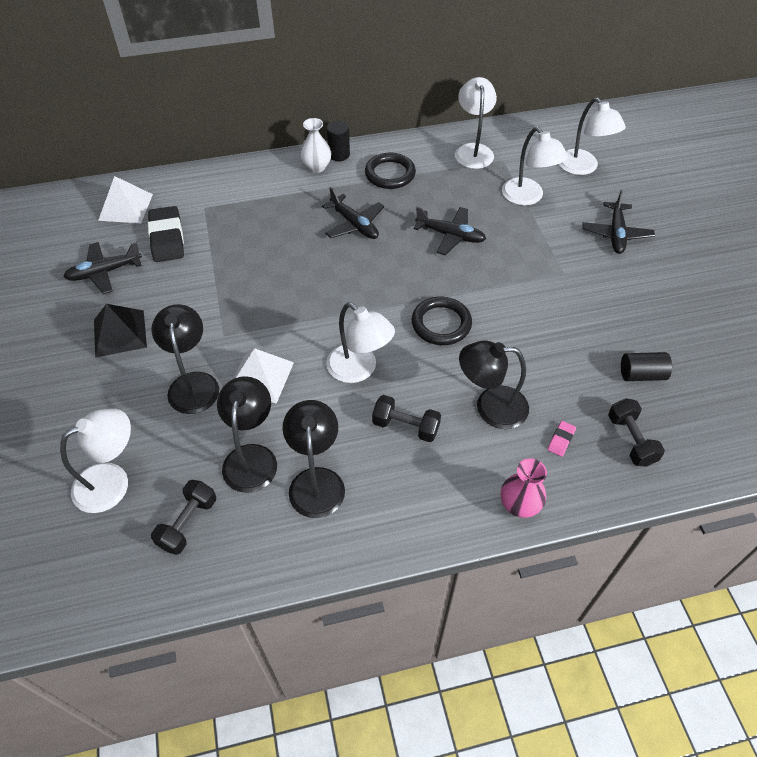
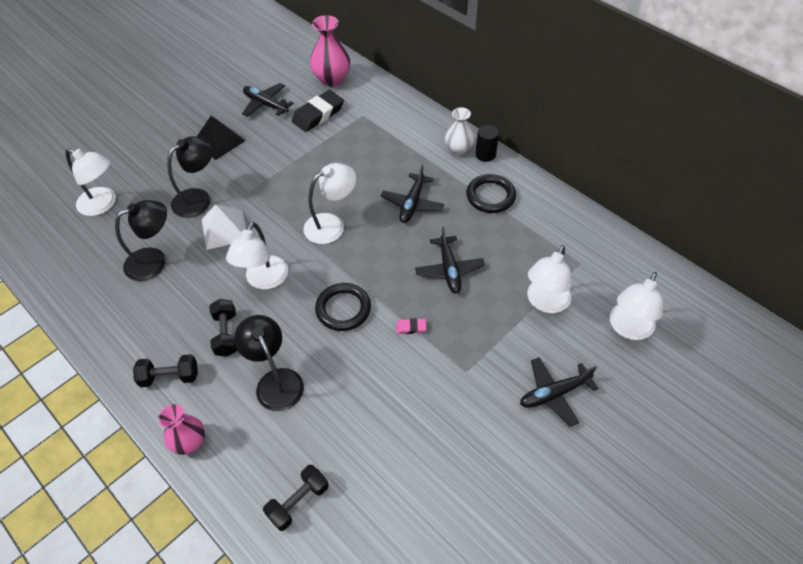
camera: 60 degrees right, 0 degrees up
(125, 207) = (332, 79): white pyramid -> pink vase
(188, 523) = (89, 256): black dumbbell -> black dumbbell (170, 377)
(316, 481) = (152, 305): black lamp -> none
(473, 150) = (573, 236): white lamp -> white lamp (331, 224)
(561, 440) = (269, 446): pink eraser -> pink eraser (411, 327)
(641, 374) = (381, 484): black cylinder -> none

